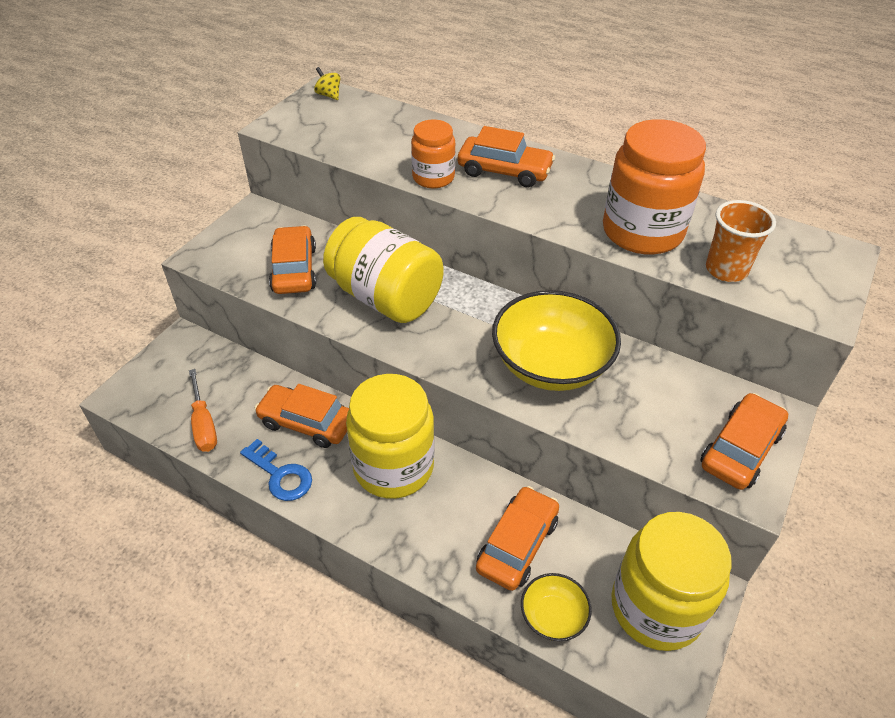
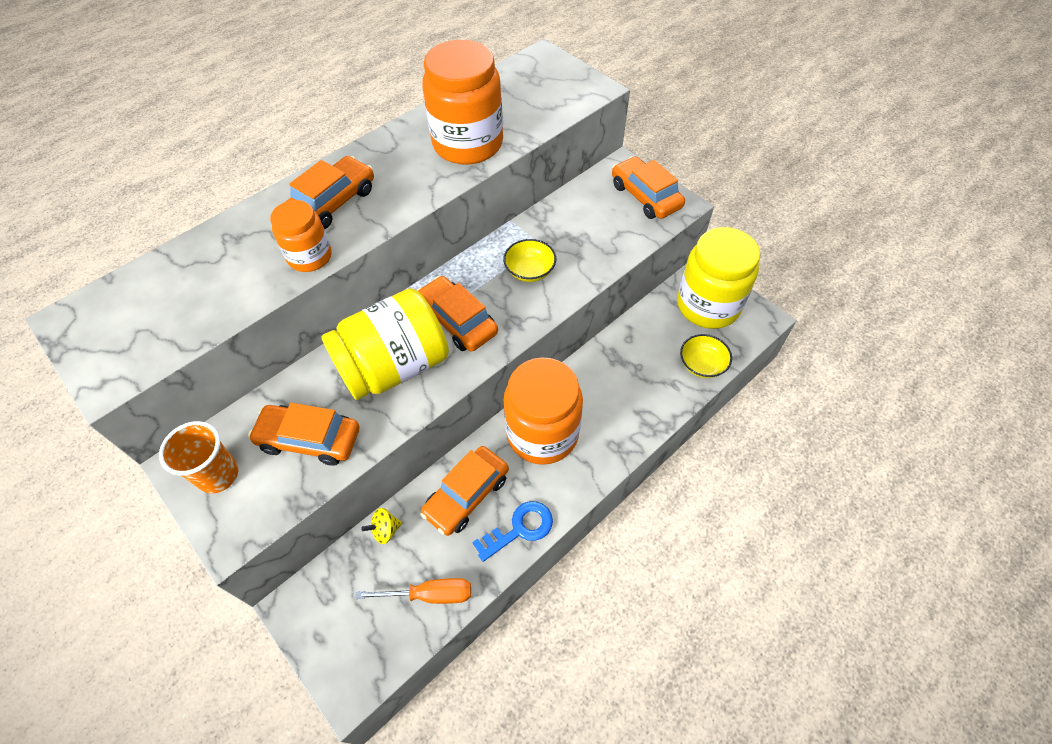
camera: 70 degrees left, 10 degrees up
(329, 95) = (82, 314): yellow spinning top -> yellow spinning top (385, 530)
(393, 467) = (542, 433): yellow jar -> orange jar
(517, 544) = (640, 368): orange car -> orange car (457, 321)
(551, 365) = (530, 271): yellow bowl -> yellow bowl, size x0.50
(726, 270) = (533, 116): orange cup -> orange cup (218, 475)

